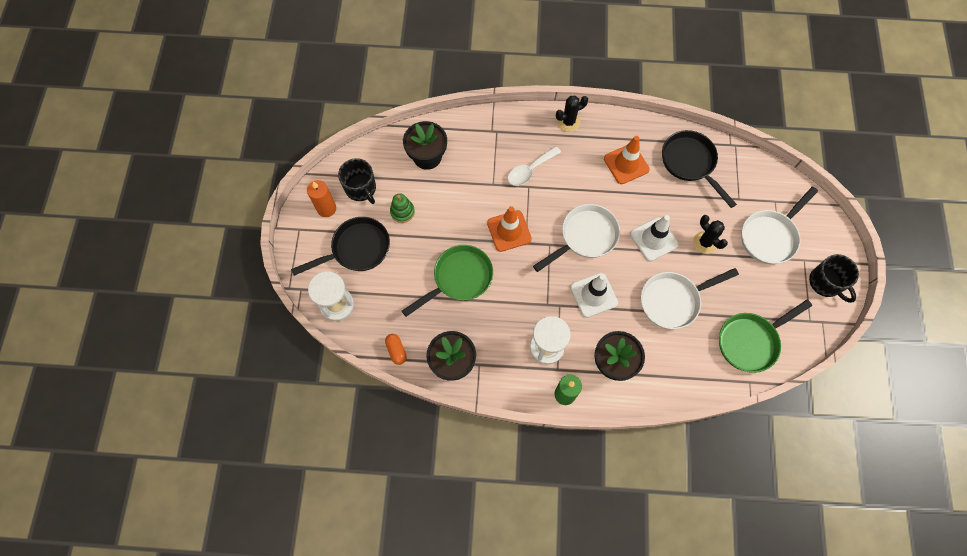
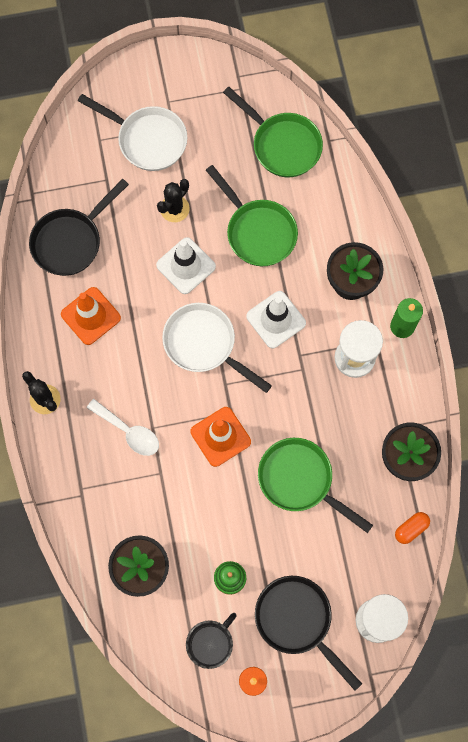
camera: 105 degrees left, 5 degrees up
(673, 301) = (258, 231): white pan -> green pan
(826, 283) = (190, 77): black mug -> none

